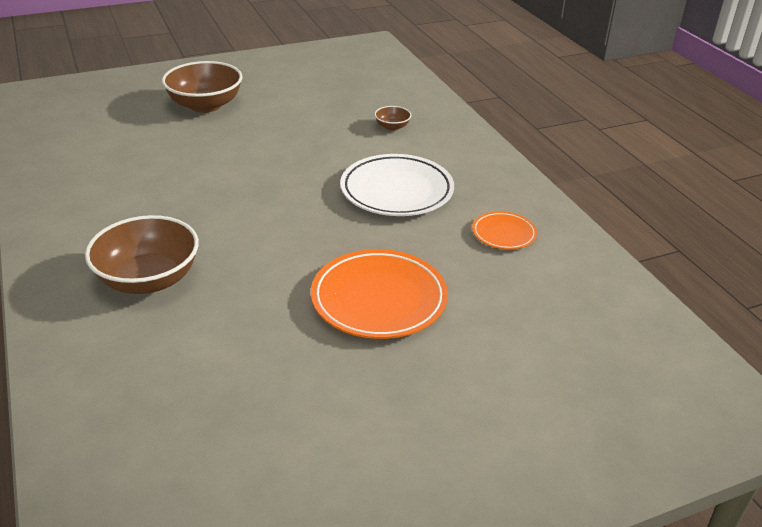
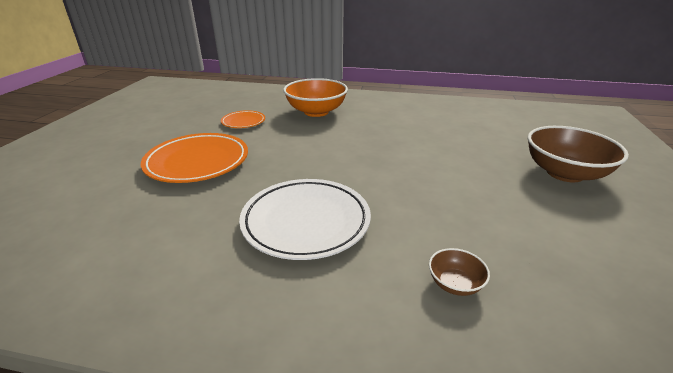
camera: 125 degrees right, 5 degrees down
(149, 279) = (316, 112): brown bowl -> orange bowl
(503, 234) = (159, 255): orange plate -> orange plate (243, 122)

